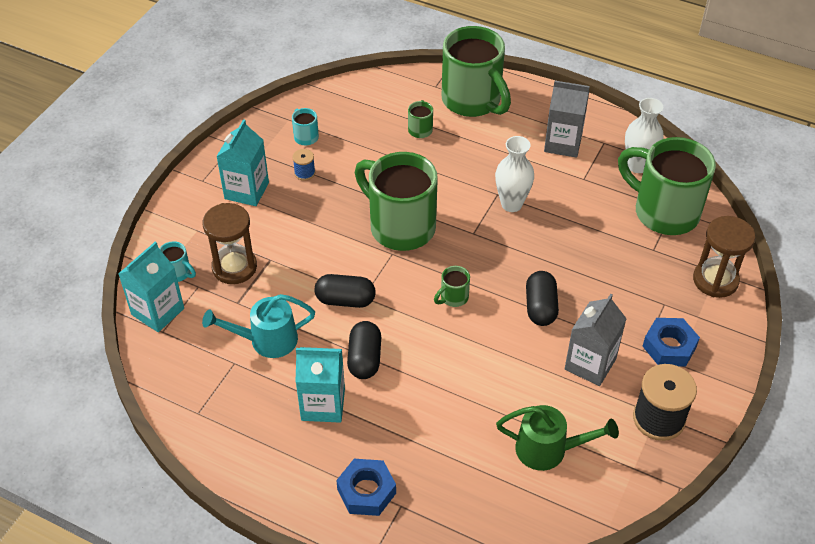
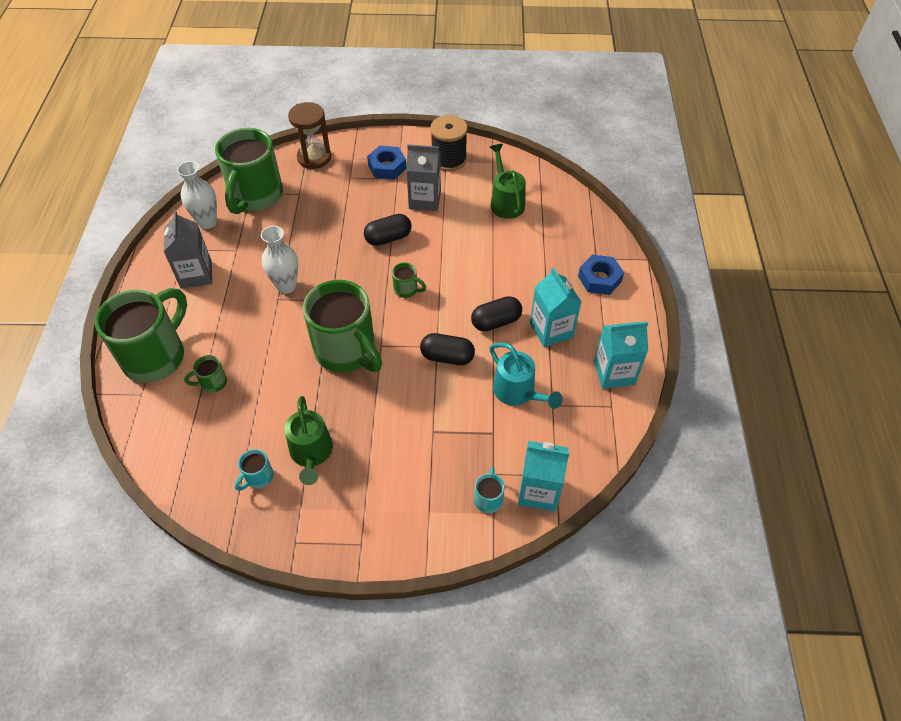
camera: 115 degrees left, 5 degrees up
(234, 267) = (457, 455): brown hourglass -> none
(246, 191) = (357, 494): turquoise carton -> turquoise carton (614, 372)
(304, 173) = (311, 454): blue spool -> green watering can
(345, 300) = (447, 357): black capsule -> black capsule turned 60 degrees counterclockwise
(400, 226) = (347, 351): green mug -> green mug turned 60 degrees counterclockwise

